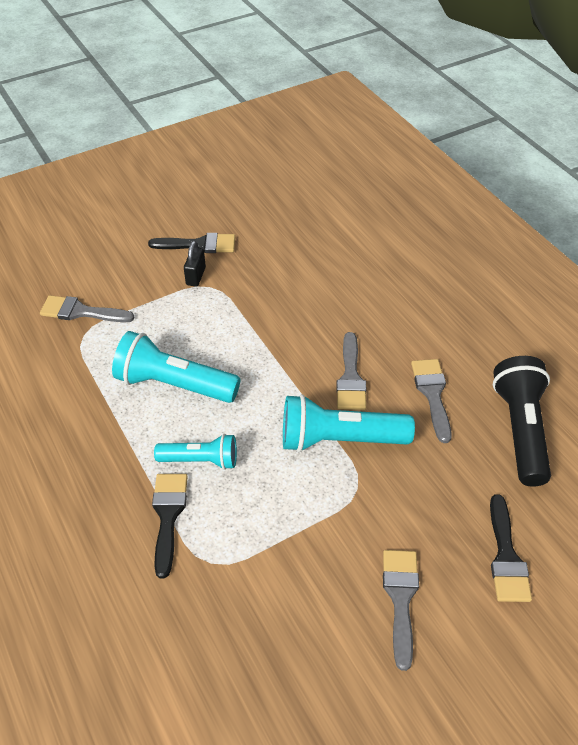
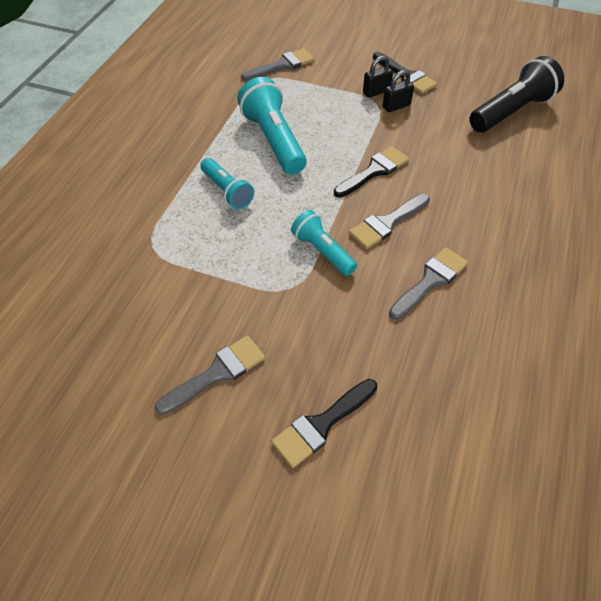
camera: 50 degrees right, 5 degrees up
(81, 312) = (282, 65): grey brush -> grey brush turned 90 degrees clockwise
(168, 516) = (168, 204): black brush -> black brush (374, 171)
(228, 277) = (396, 106): none -> black padlock
(339, 439) = (322, 251): turquoise flashlight -> turquoise flashlight, size x0.61
(520, 430) = (463, 362): black flashlight -> black flashlight (511, 112)

